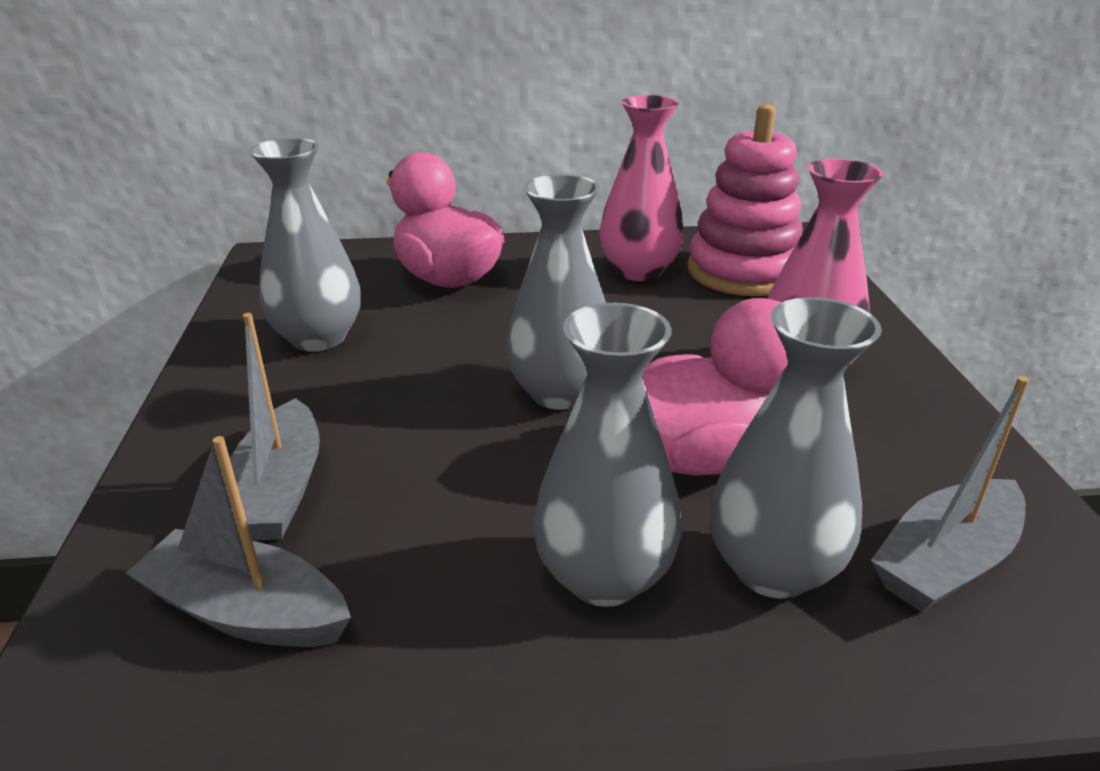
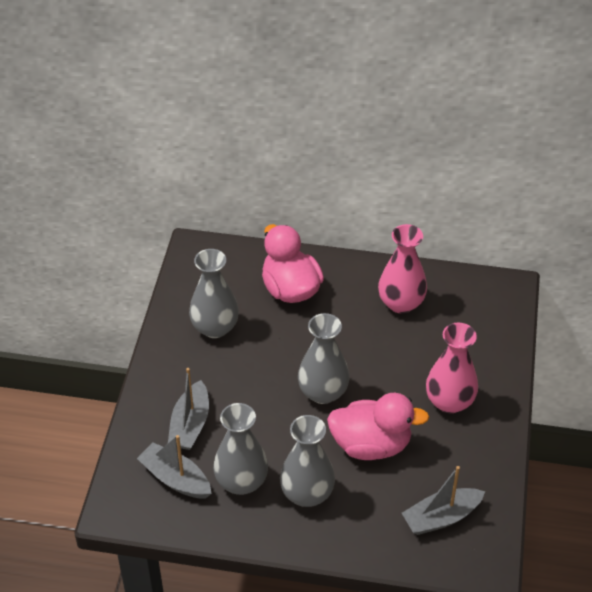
camera: 15 degrees right, 15 degrees up
(743, 272) = (461, 316): pink stacking toy -> none
(772, 569) = (372, 505): grey vase -> grey vase (241, 482)

